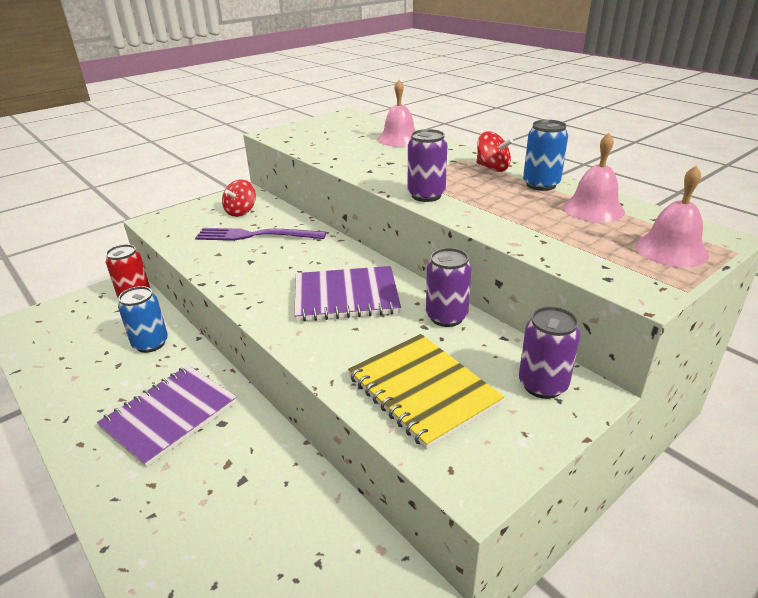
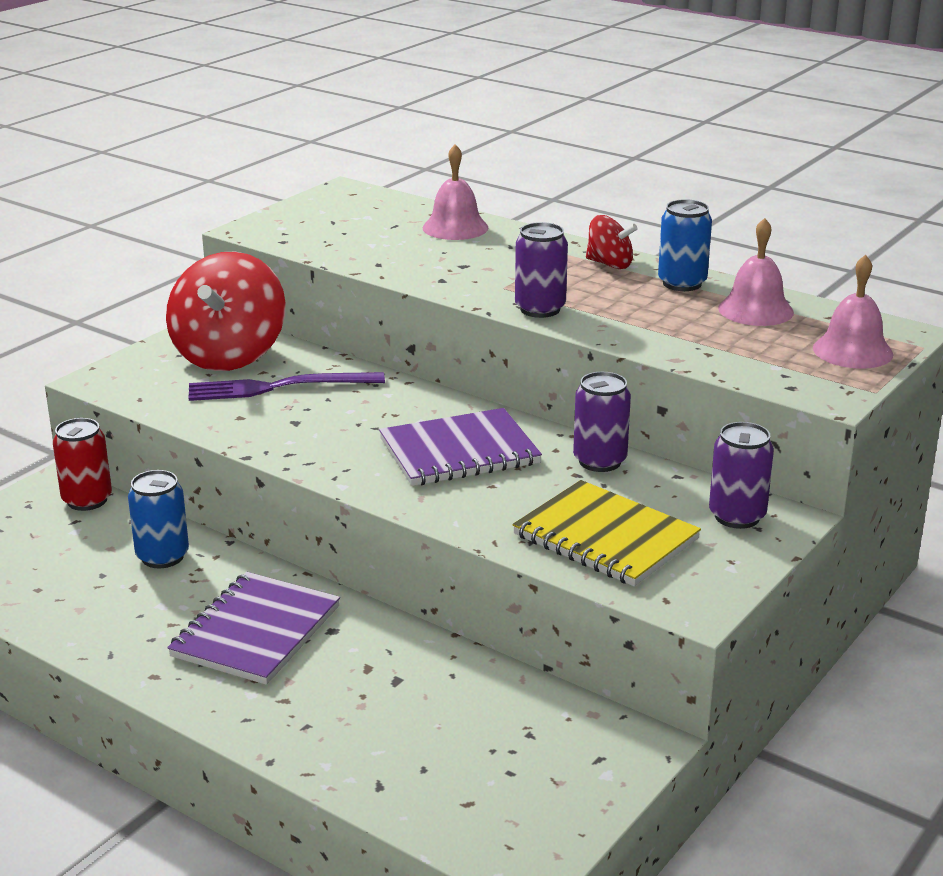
camera: 15 degrees left, 5 degrees down
(241, 212) = (229, 355): red spinning top -> red spinning top, size x2.05

